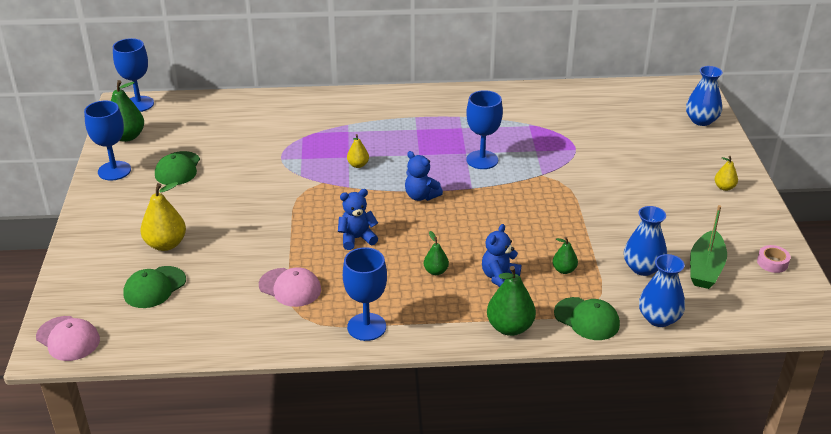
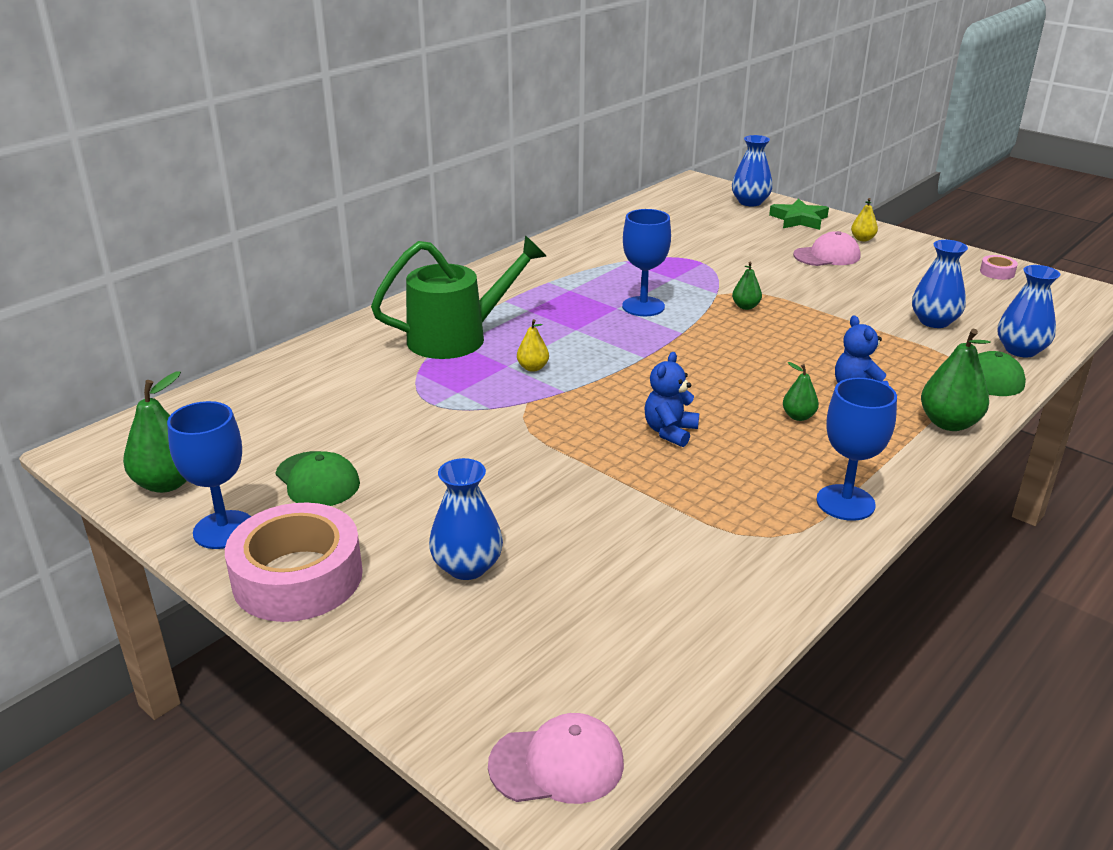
camera: 45 degrees left, 5 degrees down
(106, 208) = (298, 577): none -> pink tape
(139, 104) = (113, 440): blue goblet -> none
(154, 287) = (549, 621): green cap -> none
(166, 244) = (467, 566): yellow pear -> blue vase
(290, 287) = (701, 517): pink cap -> pink cap (827, 256)
(354, 127) = (458, 337): none -> green watering can
(421, 196) = (652, 363): blue teddy bear -> none
(564, 270) = (888, 355): green pear -> green pear (745, 307)
(705, 268) = (970, 298): green boat -> none
(709, 150) = (799, 219): none -> green star

